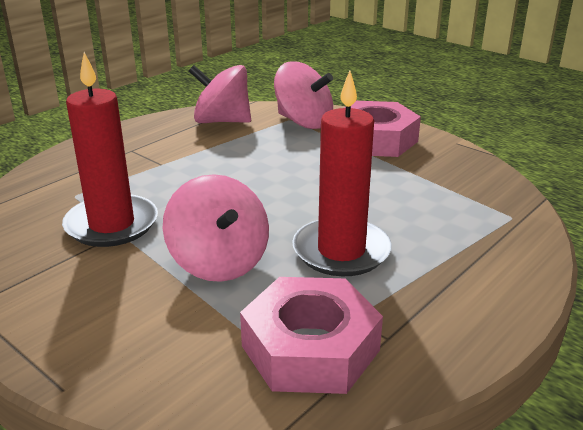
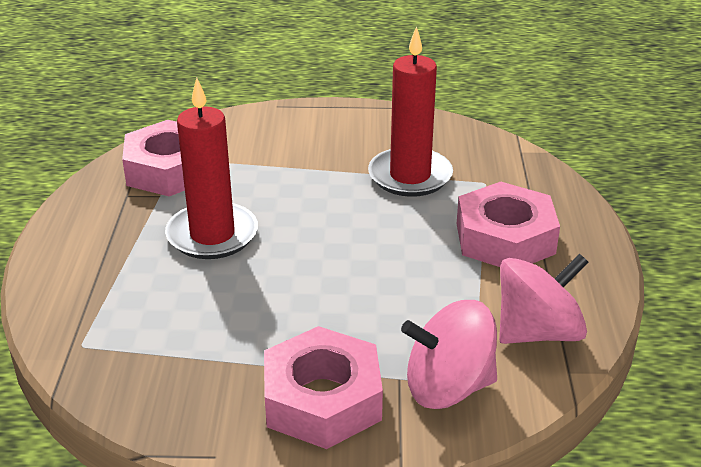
camera: 140 degrees right, 5 degrees up
(144, 160) = (505, 238): none -> pink nut
(219, 262) = (291, 187): pink spinning top -> none

